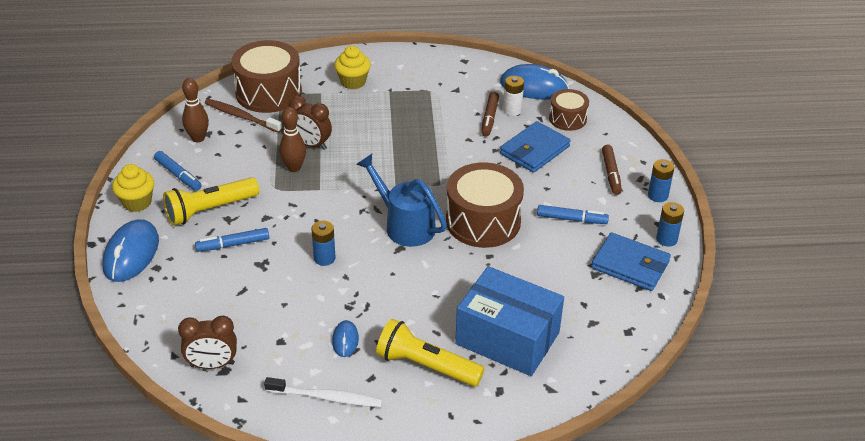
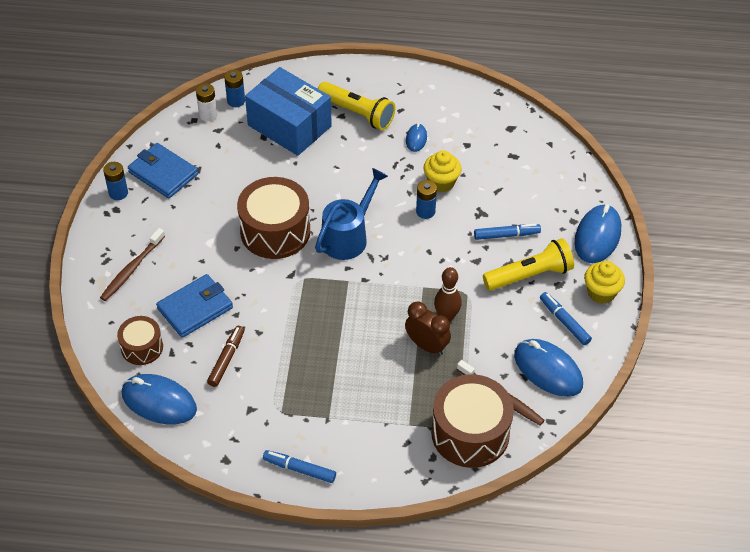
camera: 170 degrees left, 10 degrees up
(198, 138) = (548, 370): brown bowling pin -> blue mouse
(212, 365) = (519, 133): brown clock -> none
(326, 397) = (435, 100): white toothbrush -> none
(353, 82) = (369, 438): yellow cupcake -> yellow cupcake (441, 182)
(404, 225) = (348, 236): blue watering can -> blue watering can turned 105 degrees counterclockwise
(512, 110) = (197, 368): white battery -> white battery (208, 115)
(571, 219) = (193, 223): blue marker -> blue marker (299, 469)
(611, 174) = (132, 269): brown marker -> brown toothbrush
(657, 195) = (100, 238): blue battery -> blue battery (236, 101)

